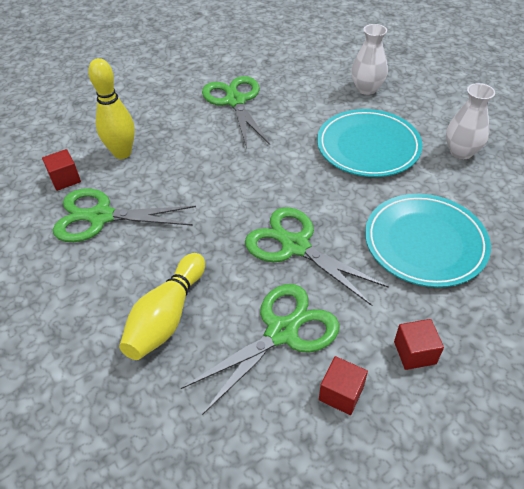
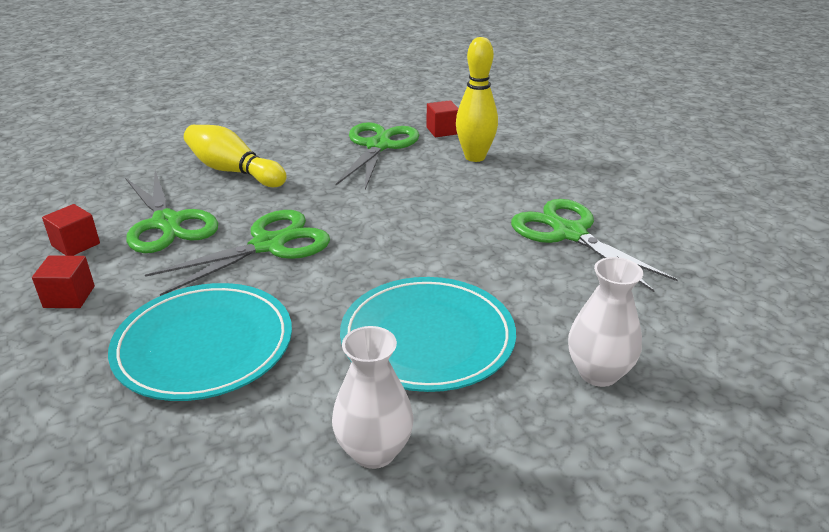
camera: 100 degrees right, 15 degrees down
(235, 101) = (569, 234): green scissors -> green scissors turned 120 degrees counterclockwise

